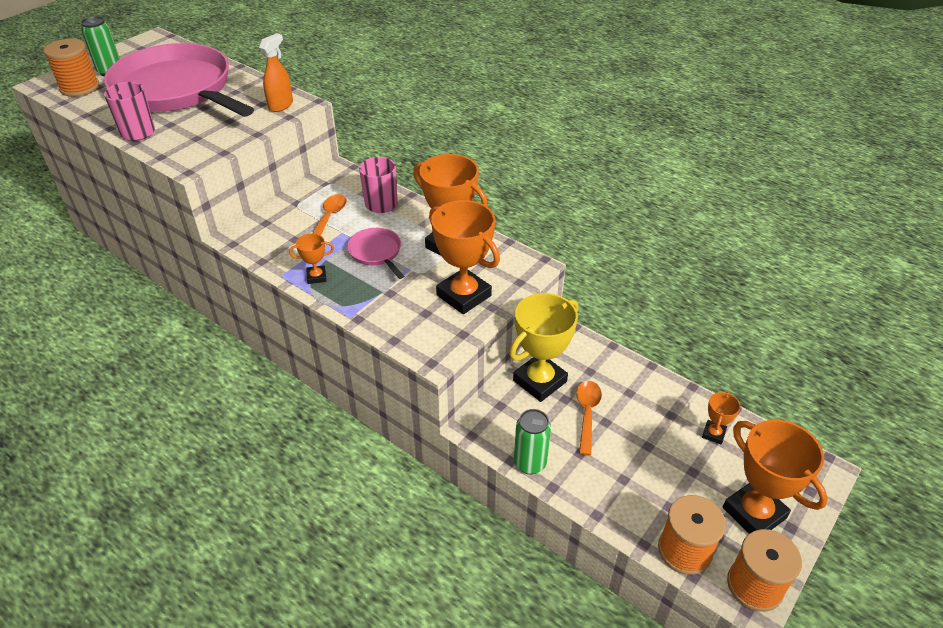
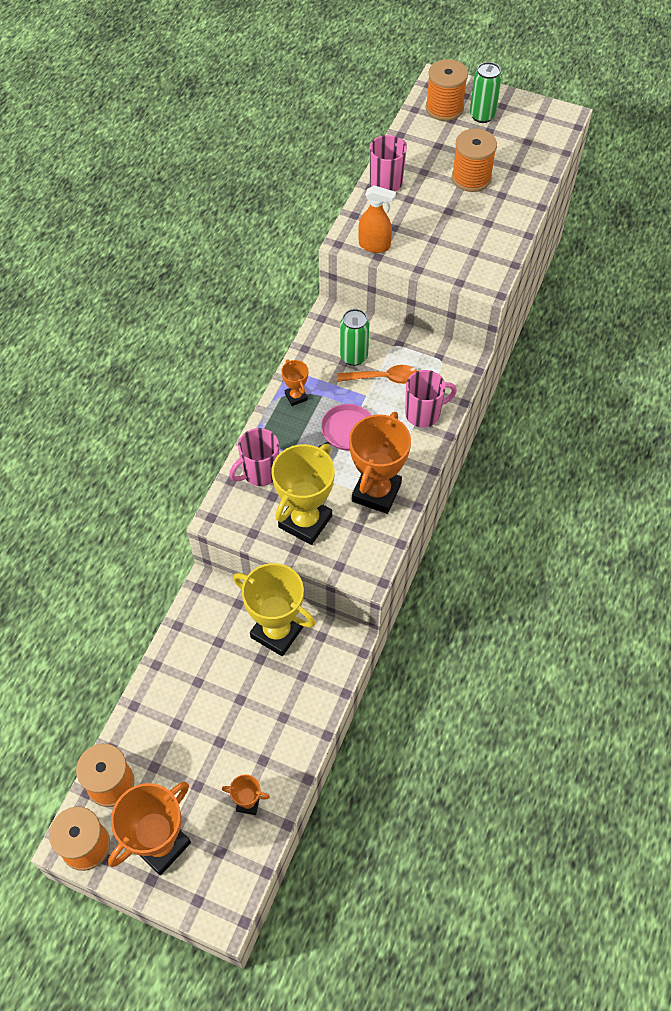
camera: 75 degrees right, 15 degrees up
(176, 90) = (471, 178): pink pan -> orange spool
(281, 105) = (477, 269): orange spray bottle -> orange spray bottle (374, 245)
(394, 317) = (259, 473): none -> pink mug
(463, 295) = (305, 521): orange trophy -> yellow trophy
(530, 463) = (177, 641): green can -> green can (353, 356)
(587, 414) = (245, 681): orange spoon -> none

